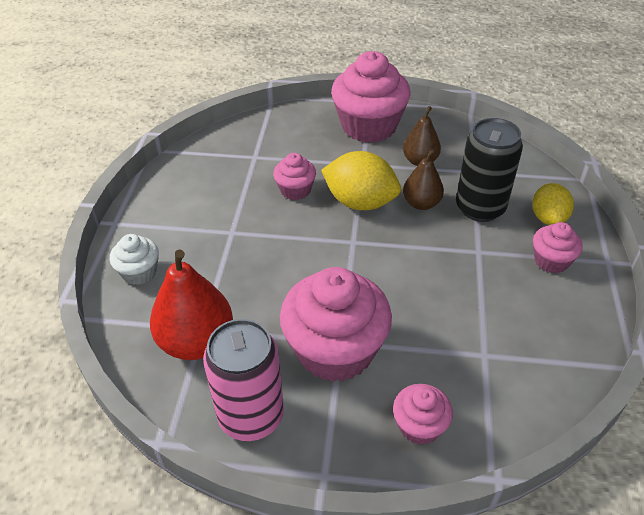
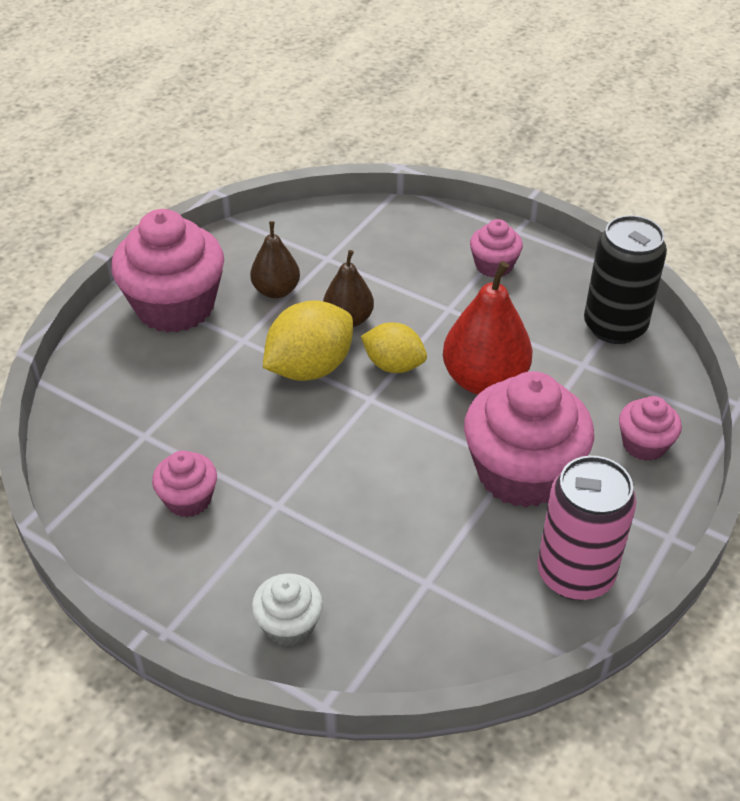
camera: 65 degrees left, 0 degrees up
(196, 342) = (445, 594): red pear -> red pear (484, 380)
(295, 190) = (244, 417): pink cupcake -> pink cupcake (188, 499)
(480, 208) = (387, 279): black can -> black can (614, 326)
(548, 218) = (436, 240): yellow lemon -> yellow lemon (393, 365)

